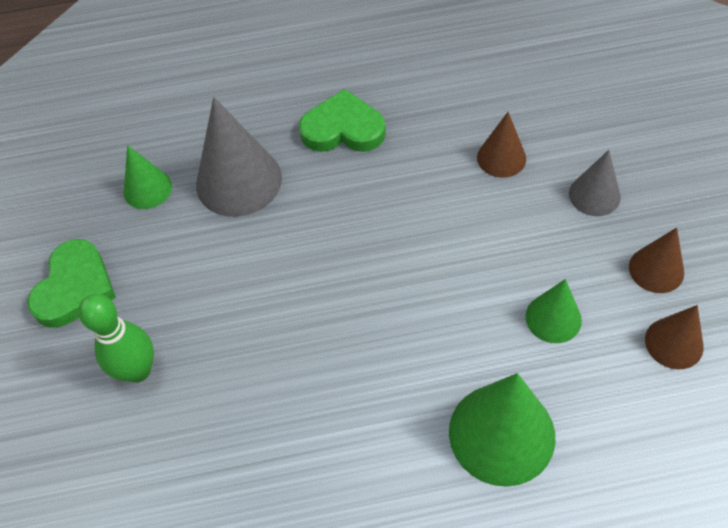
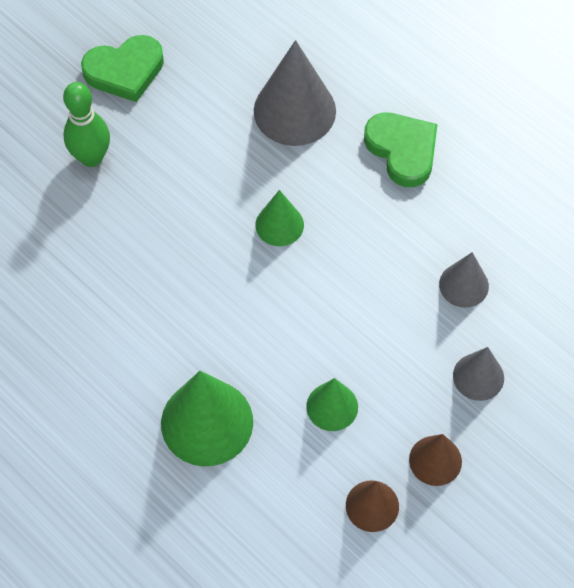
camera: 50 degrees right, 5 degrees up
(147, 189) = (240, 55): green cone -> green cone (279, 225)
(501, 158) = (463, 285): brown cone -> grey cone

